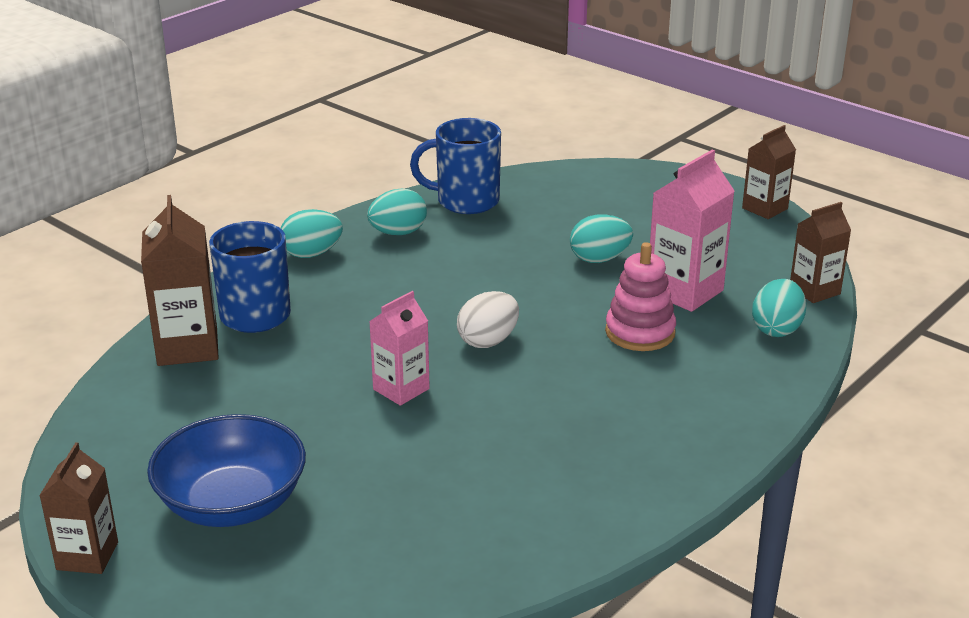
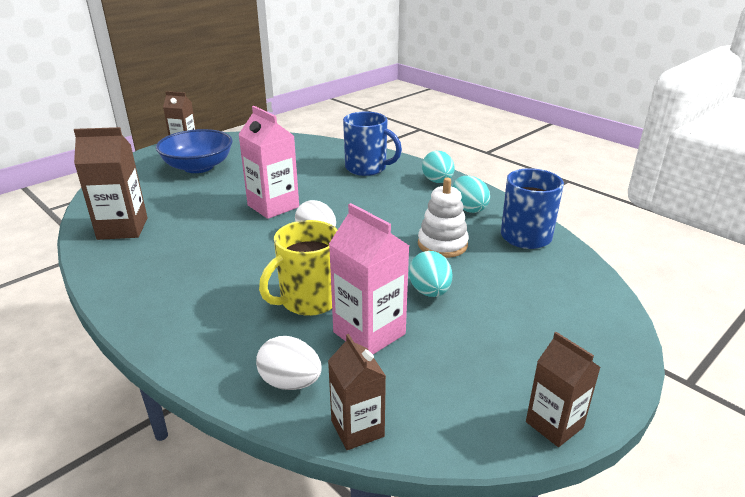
camera: 95 degrees right, 0 degrees up
(187, 347) = (337, 153): brown carton -> brown carton (122, 228)
(401, 389) = (273, 206): pink carton -> pink carton, size x1.53
(496, 251) = (442, 244): none -> white stacking toy
(640, 332) = (308, 300): pink stacking toy -> yellow mug
(776, 329) = (290, 382): turquoise egg -> white egg

